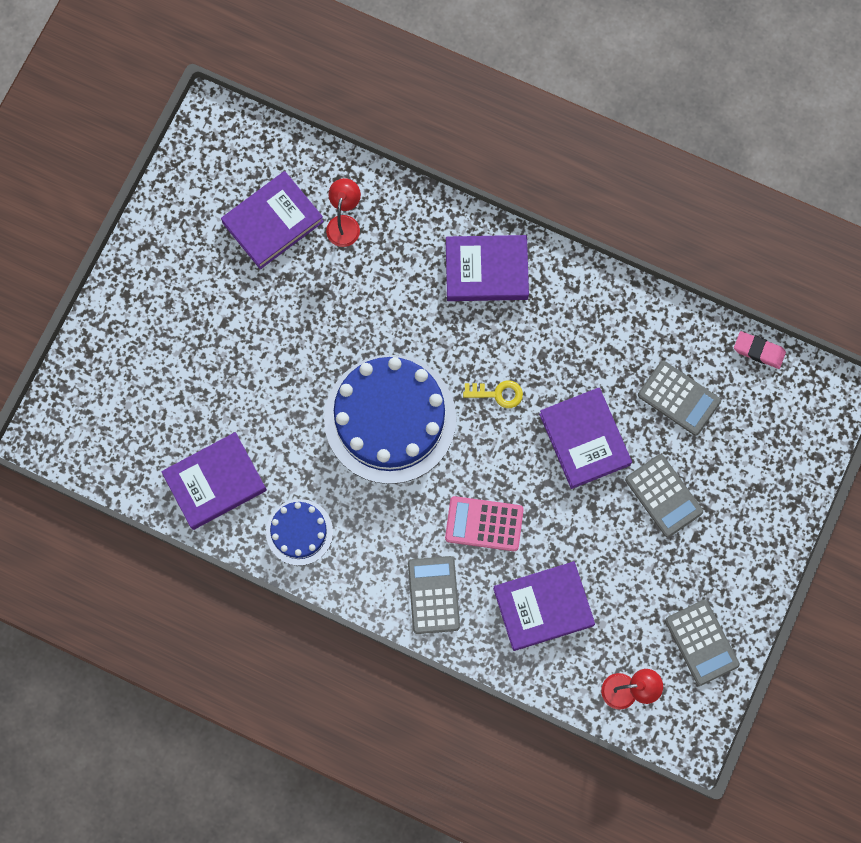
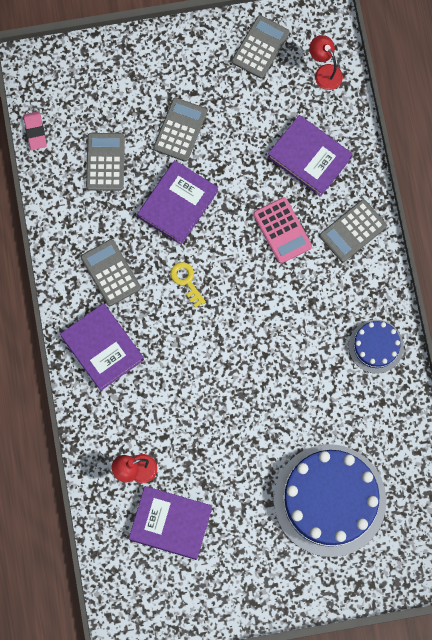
camera: 125 degrees left, 0 degrees up
(215, 482) = (384, 427): purple book -> none
(390, 419) = (255, 340): blue cake -> blue cake (329, 500)
(557, 327) = (110, 272): none -> grey calculator

